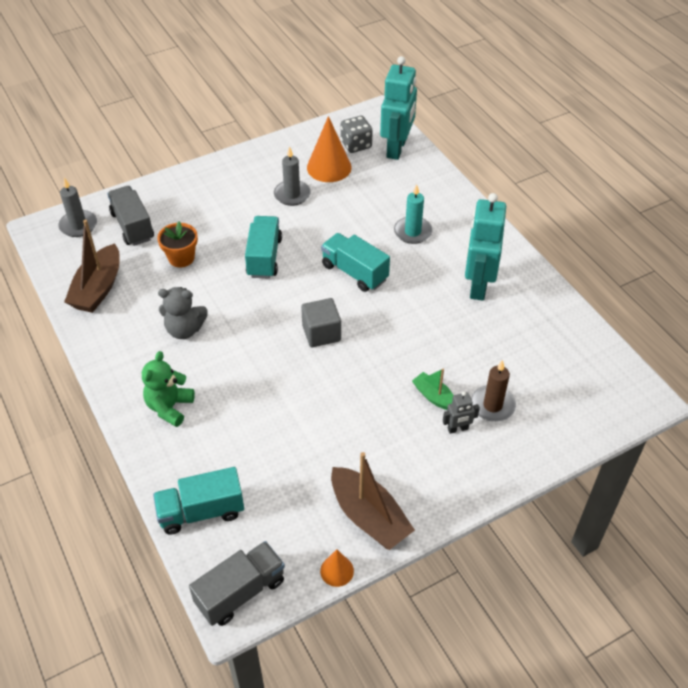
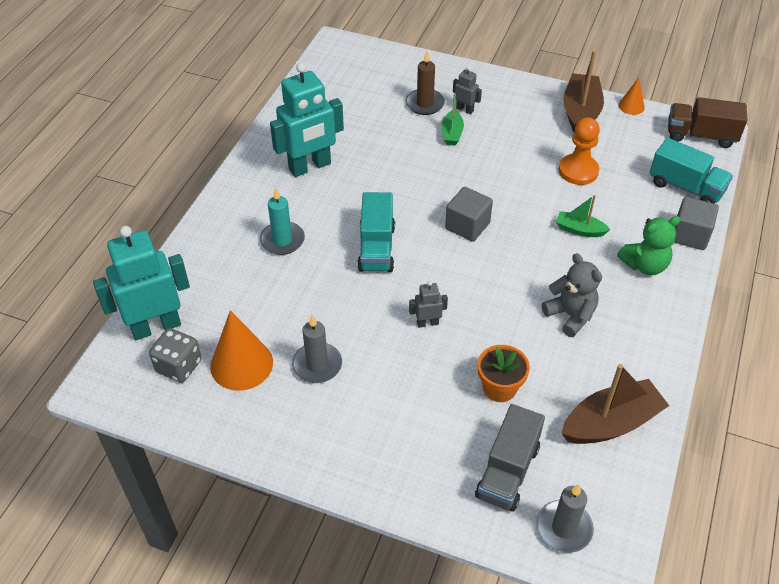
camera: 130 degrees left, 0 degrees up
(158, 463) = (690, 235): none -> grey cube
(240, 592) = (701, 135): grey truck -> brown truck
(244, 396) = (579, 230): none -> green boat
(264, 257) = (427, 323): turquoise truck -> grey robot
(301, 449) = (578, 171): none -> orange pawn

